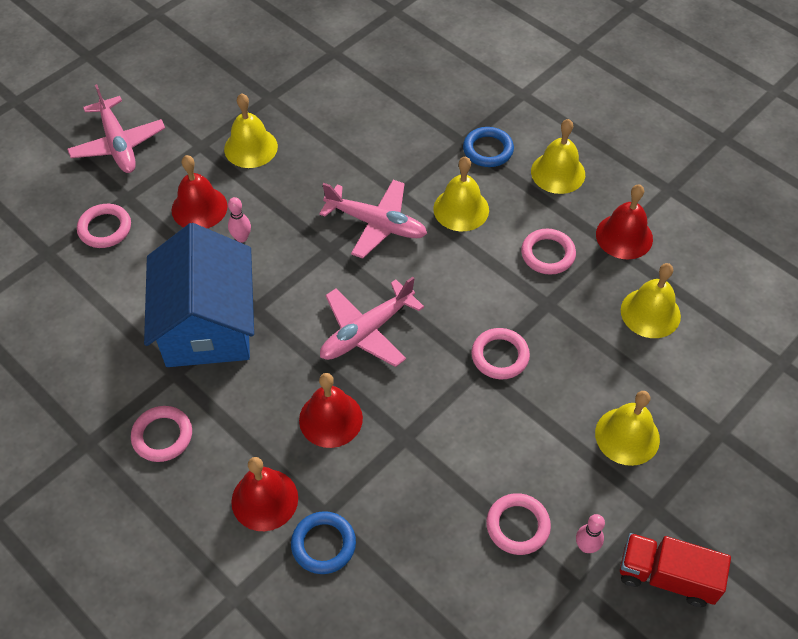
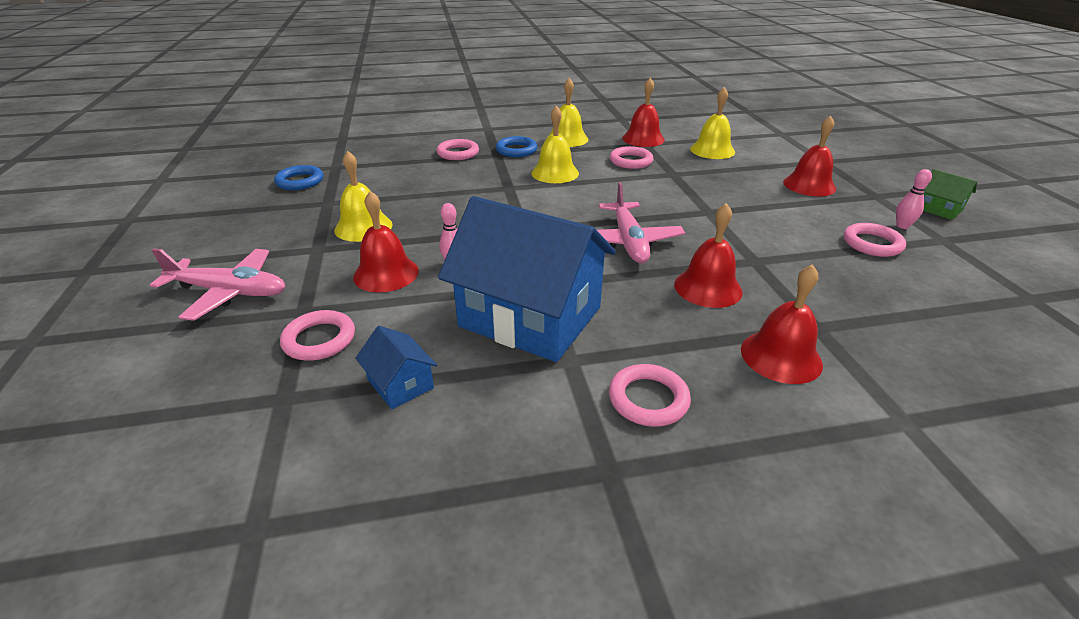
camera: 55 degrees left, 20 degrees down
(93, 298) = (400, 384): none -> blue house
(323, 544) = (855, 339): blue ring -> blue ring (300, 181)
(376, 224) = (525, 204): pink plane -> none
(500, 356) = (704, 201): pink ring -> pink ring (458, 153)
(627, 436) = (809, 185): yellow bell -> red bell
(666, 577) = (938, 209): red truck -> green house

